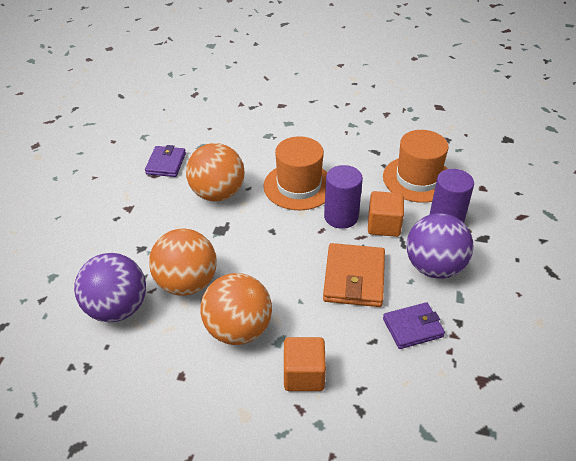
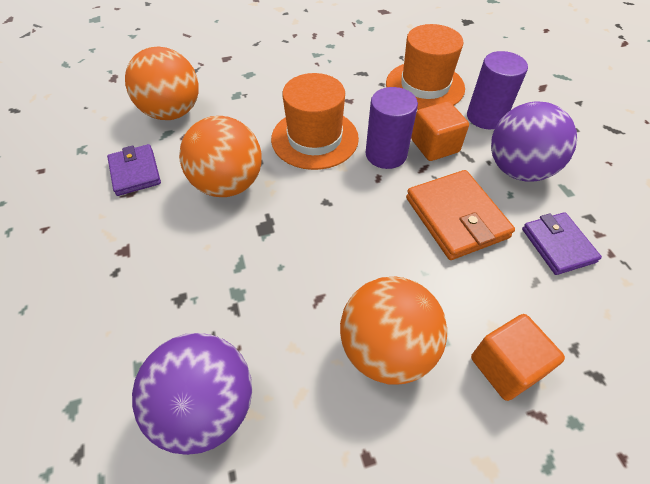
camera: 30 degrees left, 10 degrees up
(186, 283) = (275, 318): orange ball -> orange ball (172, 112)
(413, 327) = (557, 245): purple wallet -> purple wallet turned 60 degrees counterclockwise

